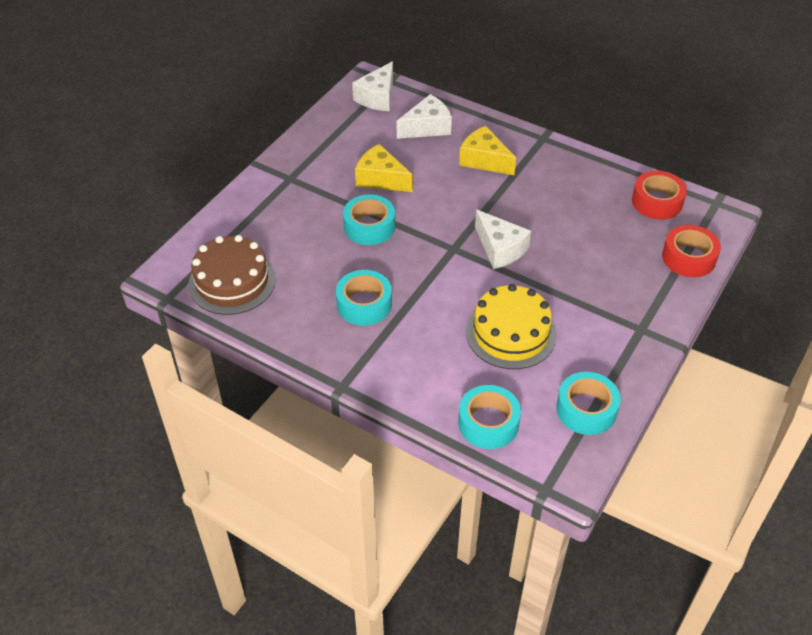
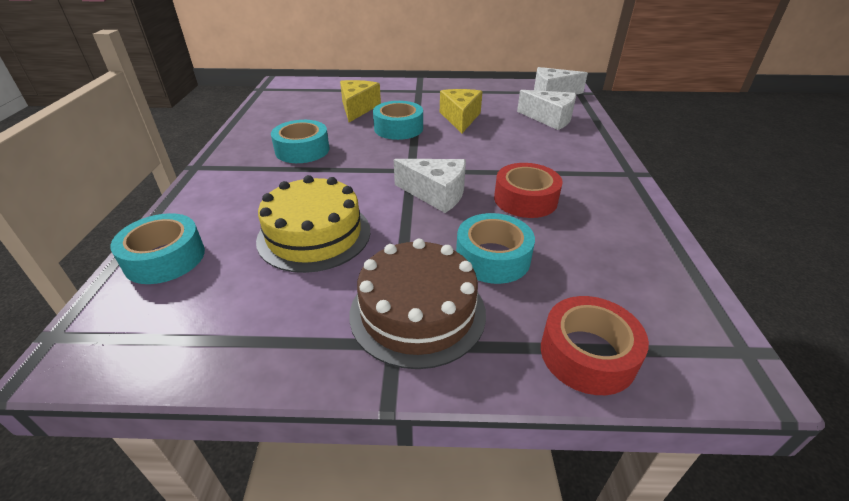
camera: 60 degrees right, 10 degrees down
(232, 282) = (291, 101): brown cake -> brown cake (417, 312)
(484, 160) = (549, 153): yellow cheese -> yellow cheese (358, 108)
(500, 249) = (436, 194): white cheese -> white cheese turned 90 degrees counterclockwise
(586, 409) = (208, 333): turquoise tape -> turquoise tape (492, 258)
(657, 202) = (656, 285): red tape -> red tape (525, 199)

